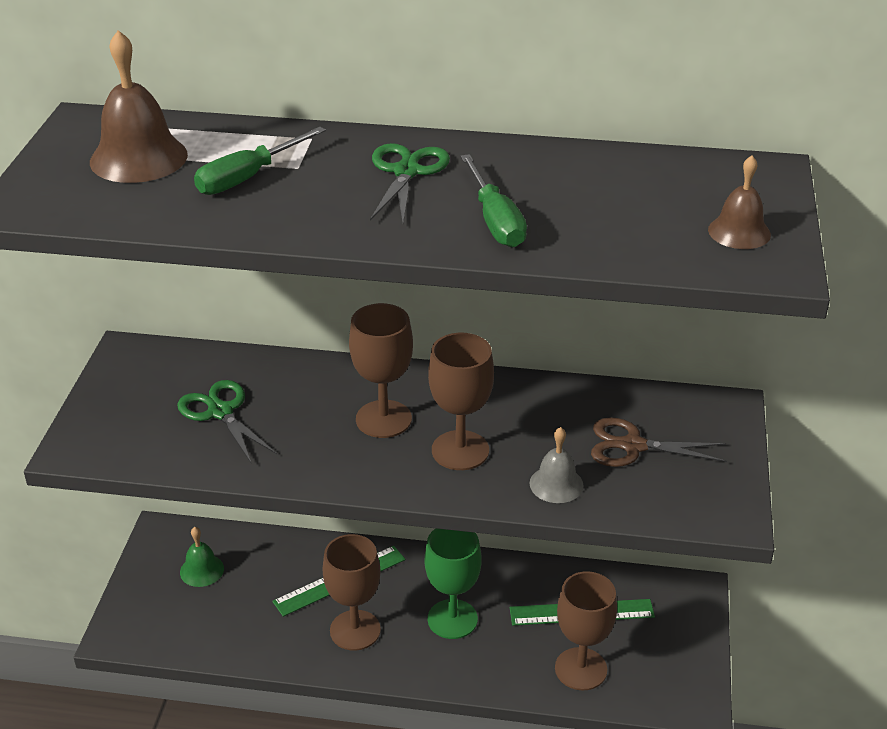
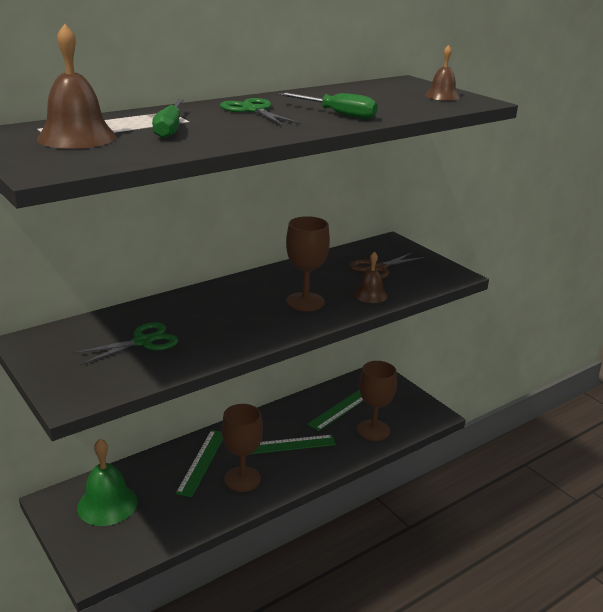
camera: 45 degrees left, 10 degrees down
(202, 570) = (107, 504): green bell -> green bell, size x1.70
(220, 412) = (143, 342): green scissors -> green scissors turned 135 degrees clockwise
(383, 419) = (244, 306): brown goblet -> none
(452, 619) = (286, 445): green goblet -> green ruler
(556, 484) = (370, 295): grey bell -> brown bell

